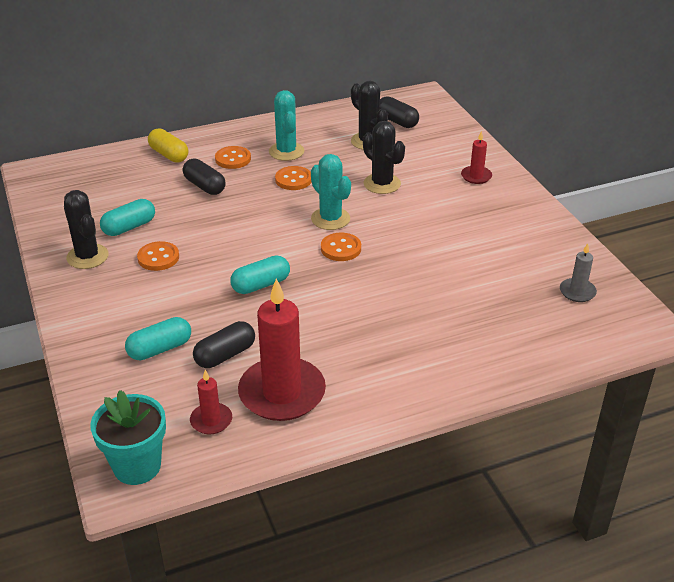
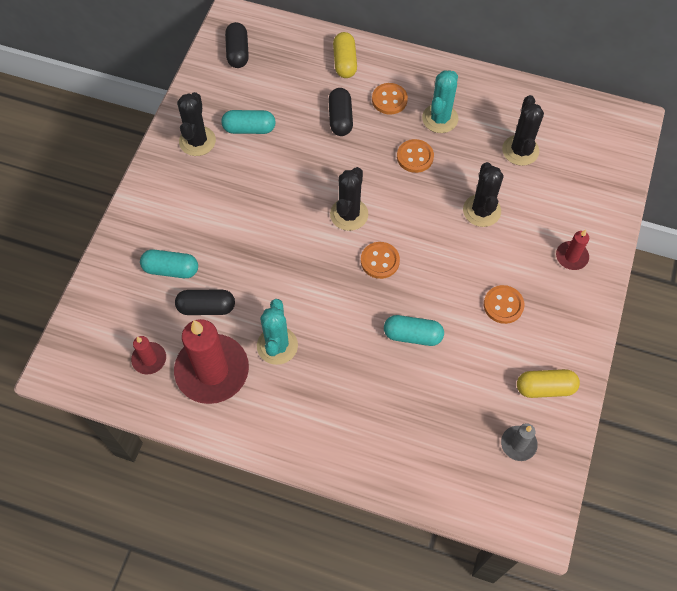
camera: 40 degrees right, 25 degrees up
(137, 466) = (77, 362): turquoise flower pot -> none
(158, 258) = (242, 176): orange button -> orange button (503, 305)
(261, 285) = (288, 257): turquoise capsule -> turquoise capsule (412, 335)
(281, 235) = (349, 214): none -> black cactus
(330, 219) = (402, 222): turquoise cactus -> turquoise cactus (277, 346)
(397, 121) = (571, 141): black capsule -> black capsule (238, 52)
(552, 252) = (545, 388): none -> yellow capsule

